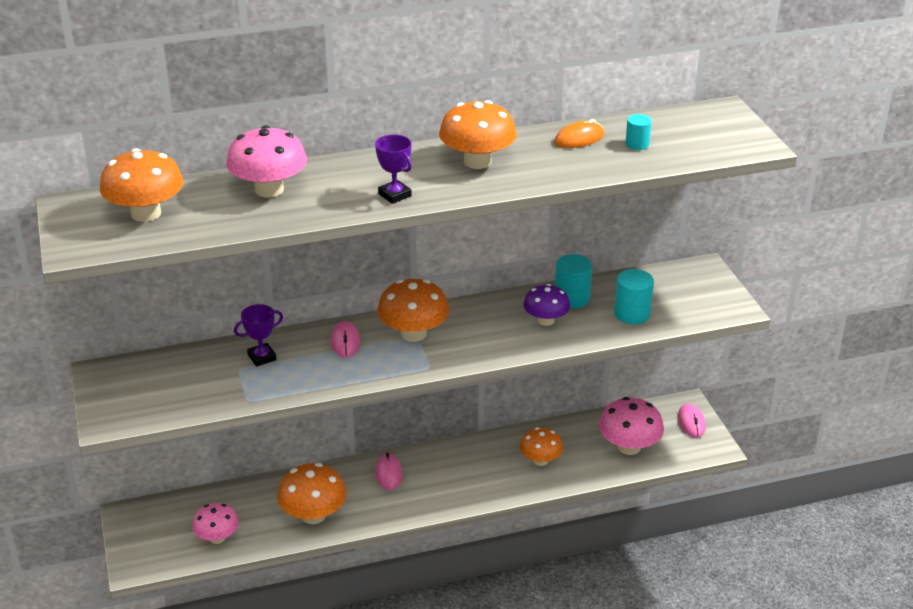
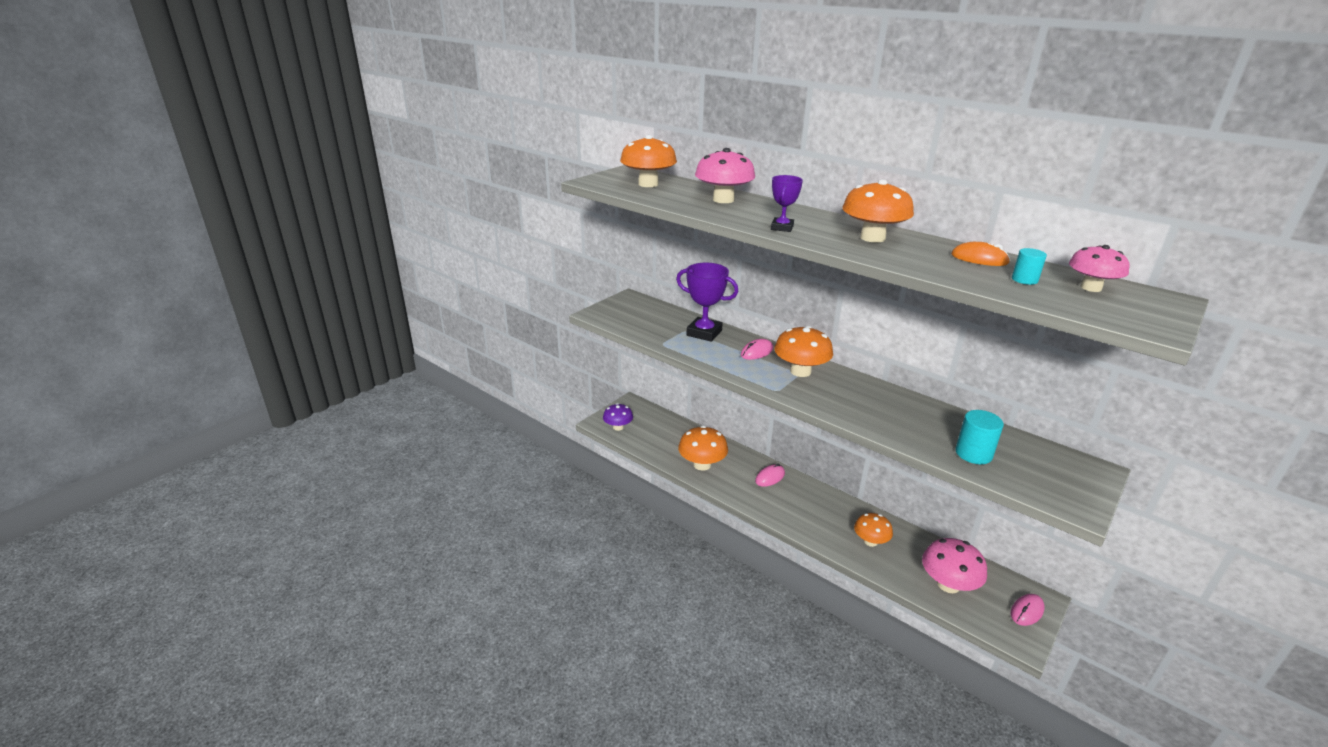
camera: 55 degrees right, 5 degrees down
(217, 537) = (647, 439): pink mushroom -> pink mushroom (1091, 288)
(262, 357) = (704, 333): purple trophy -> purple trophy, size x1.74
(546, 320) = (898, 417): purple mushroom -> purple mushroom (618, 427)
(572, 298) = (941, 418): turquoise cylinder -> none

